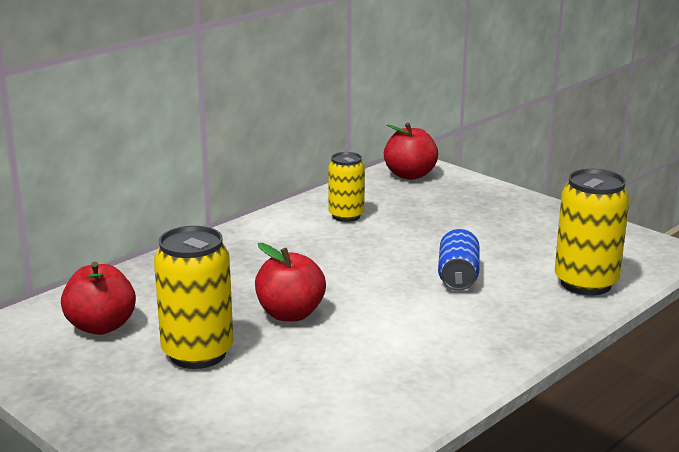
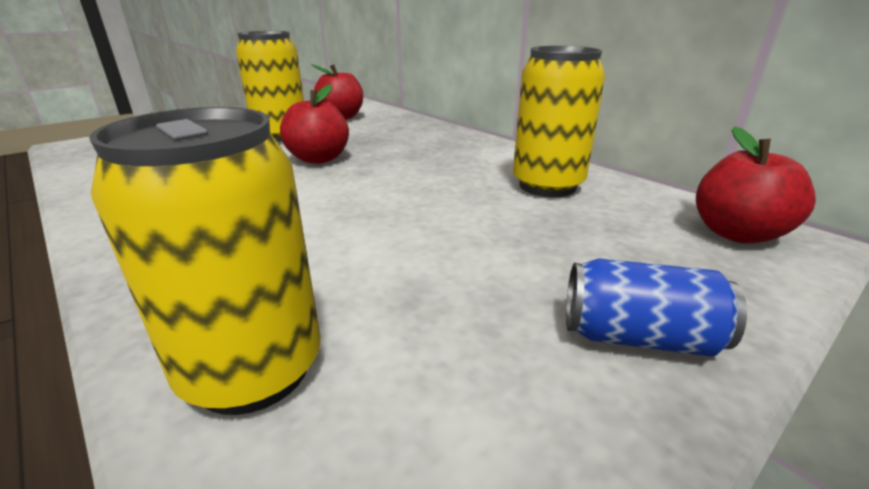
camera: 95 degrees right, 5 degrees up
(346, 216) = (547, 186): yellow can -> yellow can, size x1.58
(458, 276) = (352, 239): blue can -> blue can (638, 337)

